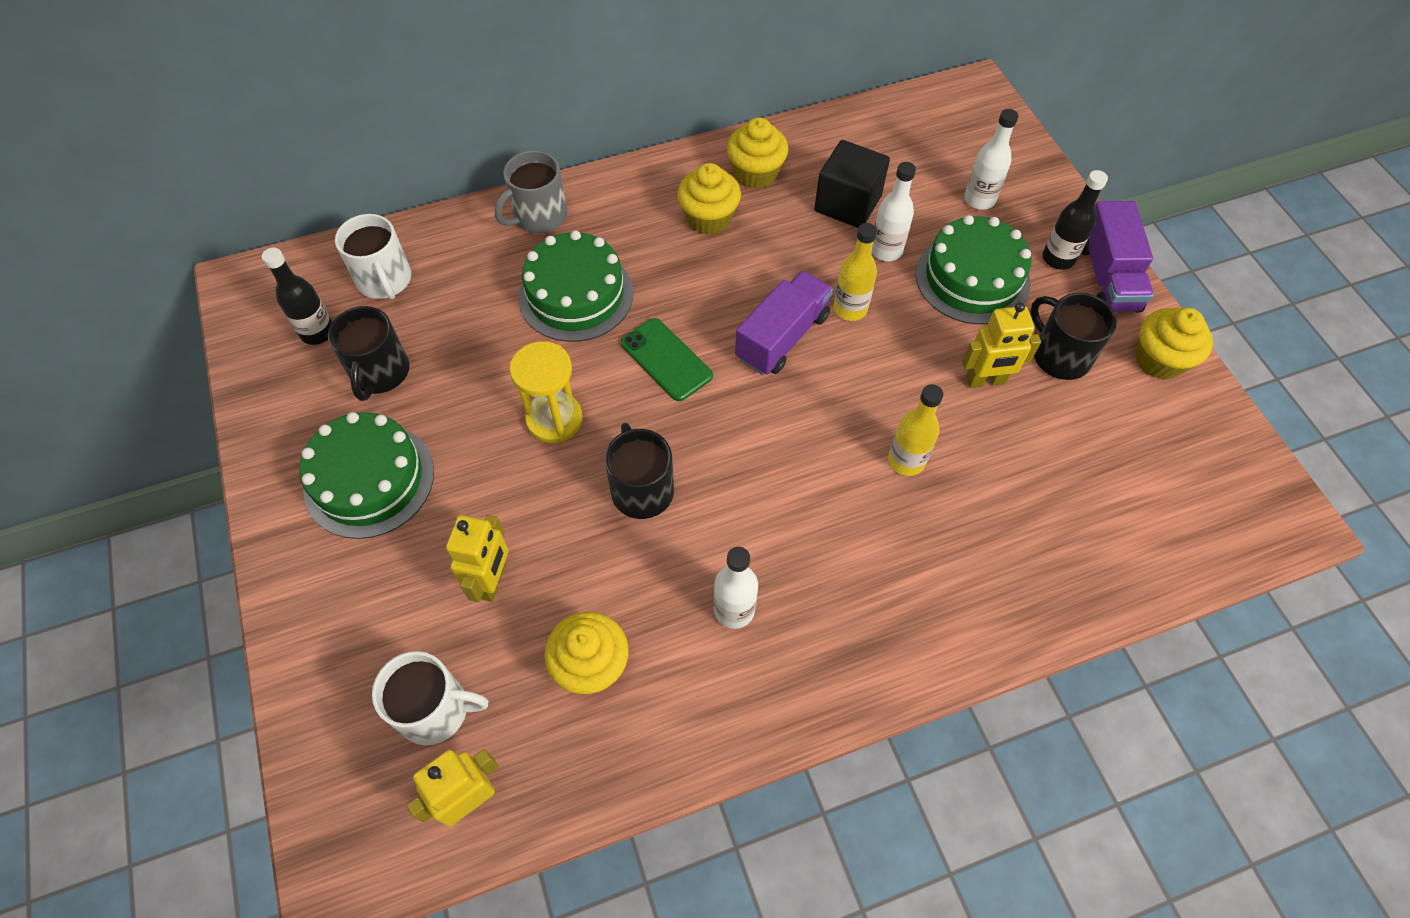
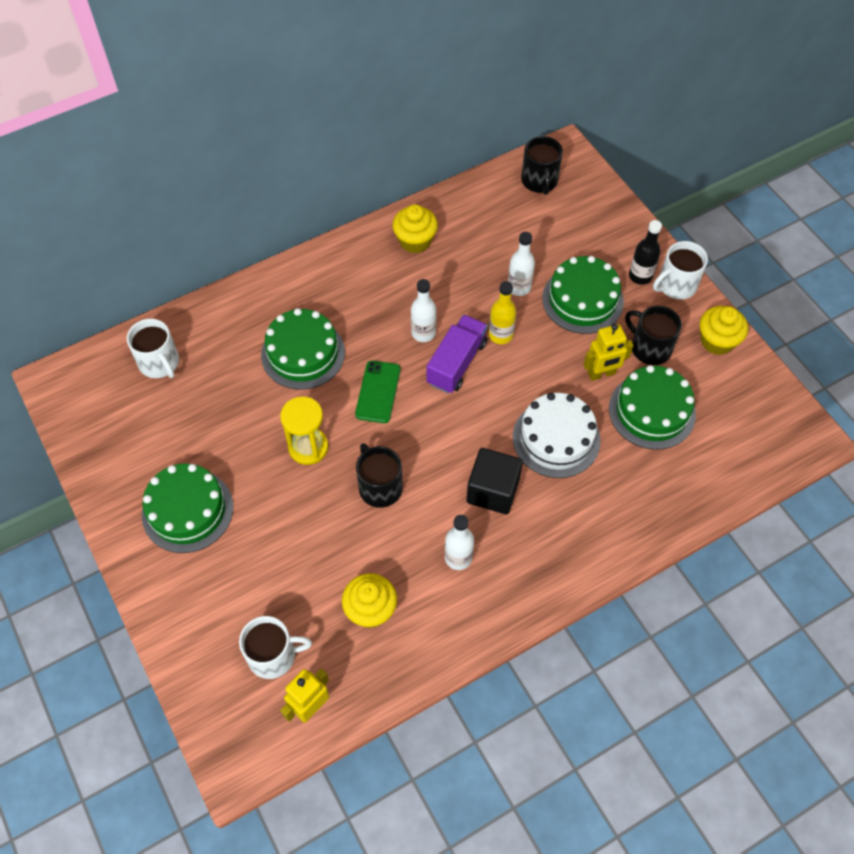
camera: 10 degrees left, 0 degrees up
(318, 332) = (120, 409): black bottle -> none
(380, 373) = (174, 433): black mug -> black mug (539, 181)
(493, 581) = (291, 565): yellow robot -> none
(539, 216) = (262, 297): grey mug -> none
(666, 359) = (378, 392): green phone -> green phone turned 60 degrees clockwise
(709, 218) = (387, 281): yellow cupcake -> none
(847, 204) = (486, 255): black cube -> black cube (493, 490)
(906, 460) = (556, 438): yellow bottle -> white cake
(979, 199) = (579, 238): white bottle -> white bottle (423, 333)
(1051, 443) = (652, 411): none -> green cake
(1107, 277) = (676, 285): purple truck -> white mug

